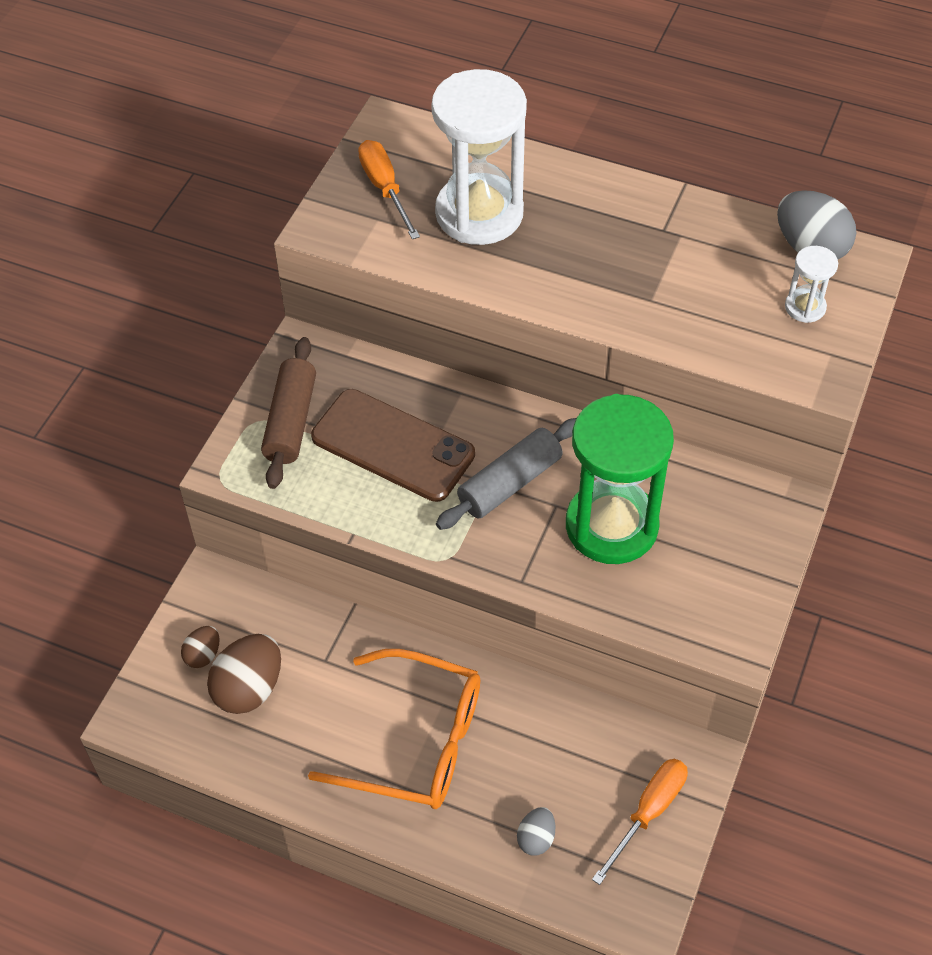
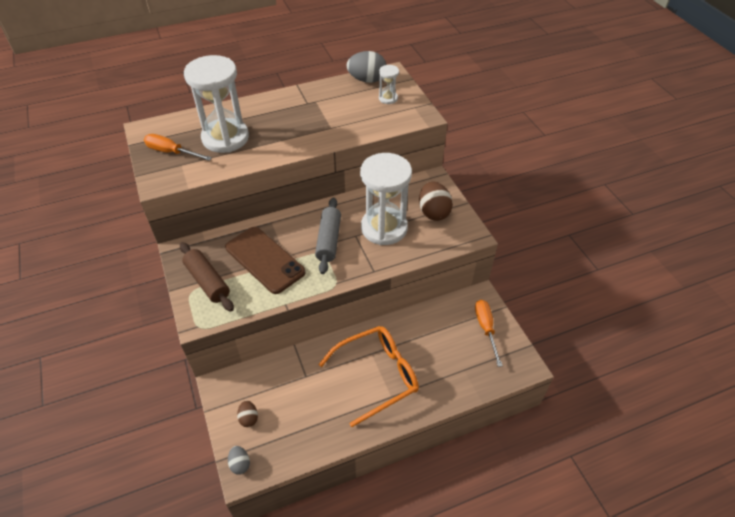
camera: 45 degrees left, 5 degrees down
(249, 688) = (285, 414): brown egg -> brown egg (433, 212)
(393, 446) = (264, 260): brown phone -> brown phone turned 60 degrees clockwise
(536, 838) = (460, 371): grey egg -> grey egg (240, 464)
(611, 526) = (384, 228): green hourglass -> white hourglass

